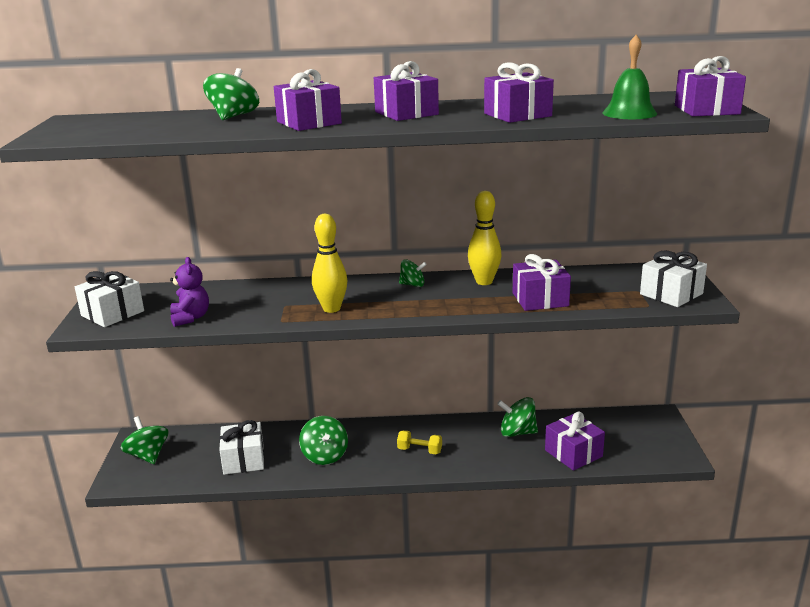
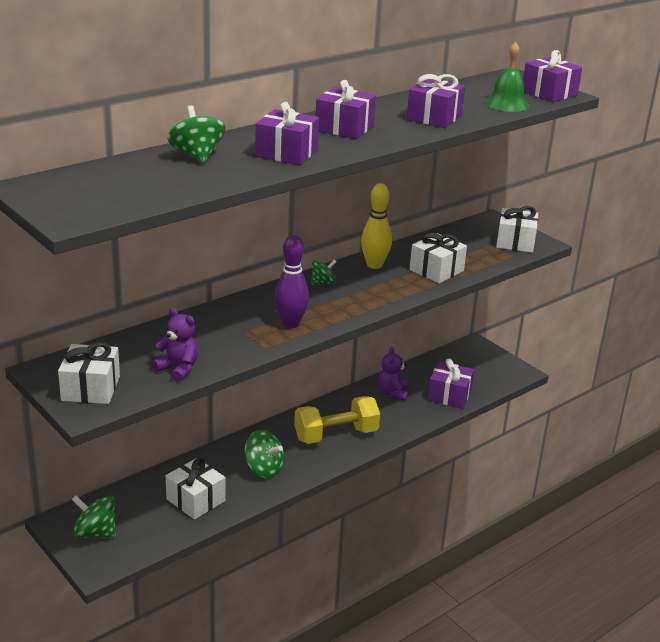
camera: 40 degrees left, 5 degrees up
(331, 309) = (290, 324): yellow bowling pin -> purple bowling pin
(419, 450) = (336, 435): yellow dumbbell -> yellow dumbbell, size x1.97
(517, 432) = (392, 393): green spinning top -> purple teddy bear
(540, 299) = (436, 270): purple gift -> white gift

